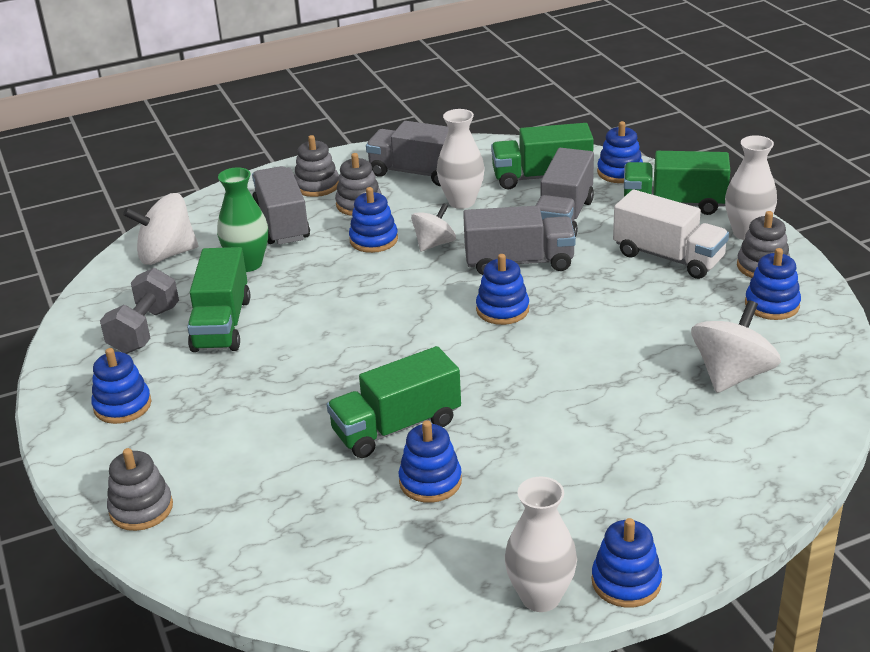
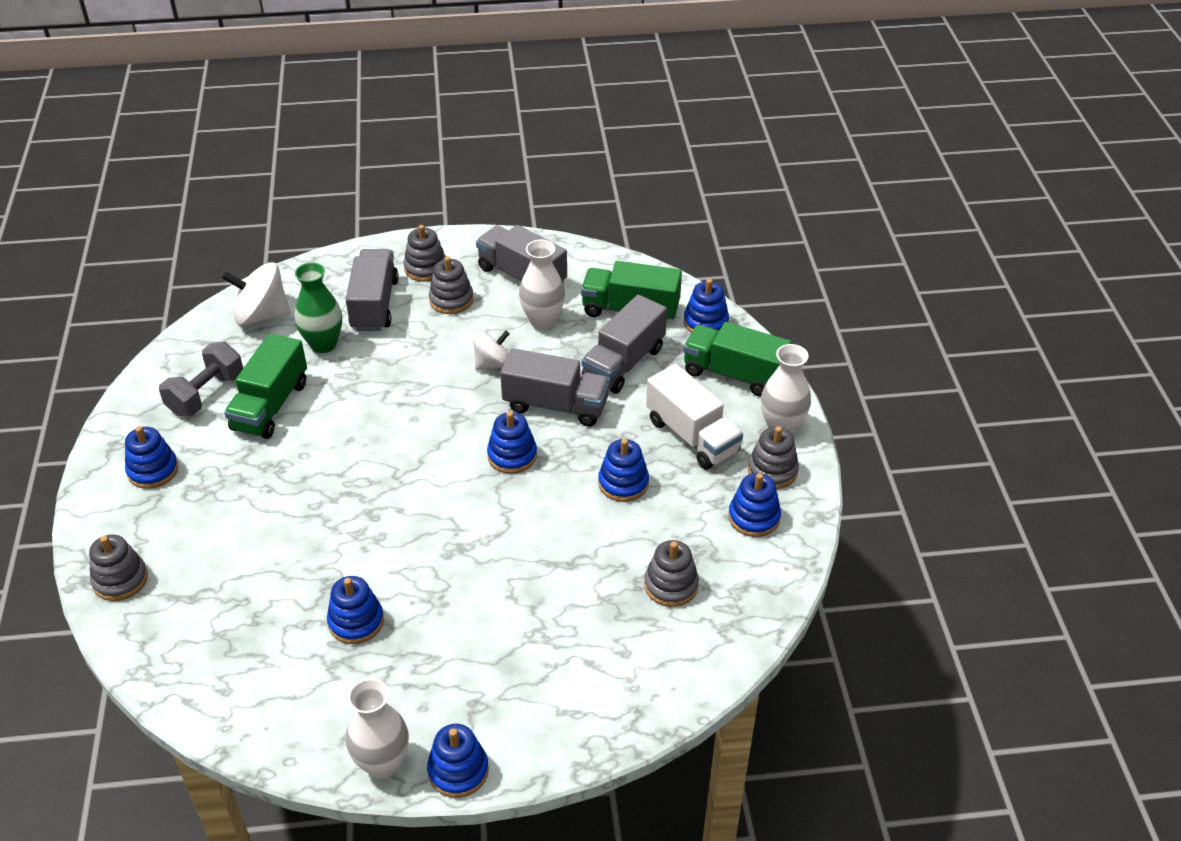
camera: 15 degrees right, 10 degrees up
(373, 240) = (443, 345): blue stacking toy -> blue stacking toy (623, 483)
(396, 427) = (357, 557): green truck -> none
(732, 375) = (671, 585): white spinning top -> grey stacking toy

